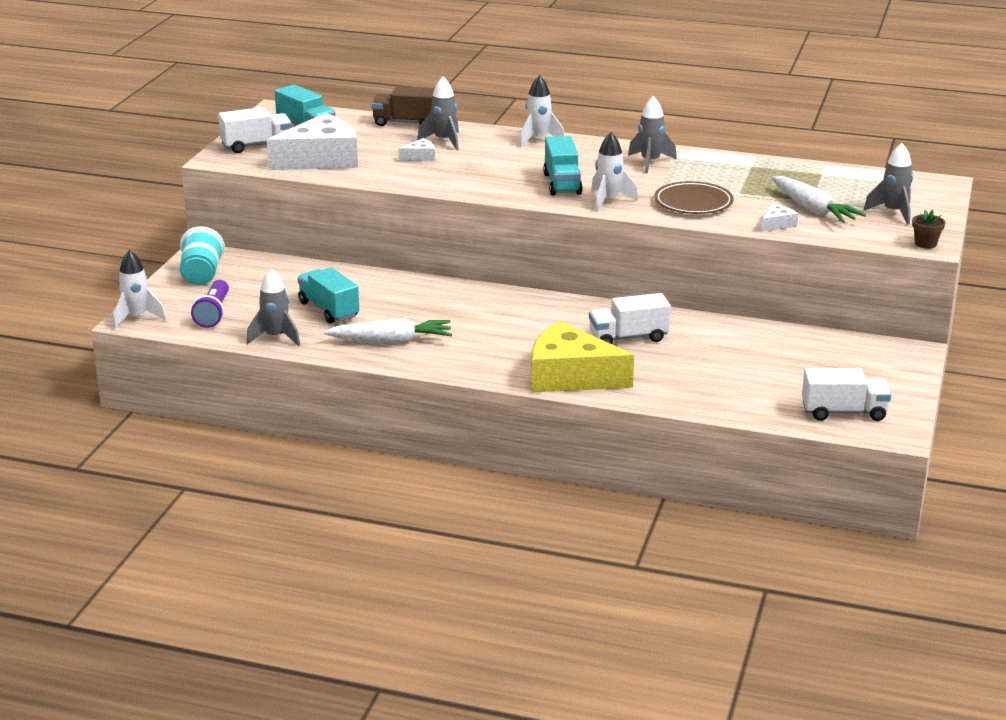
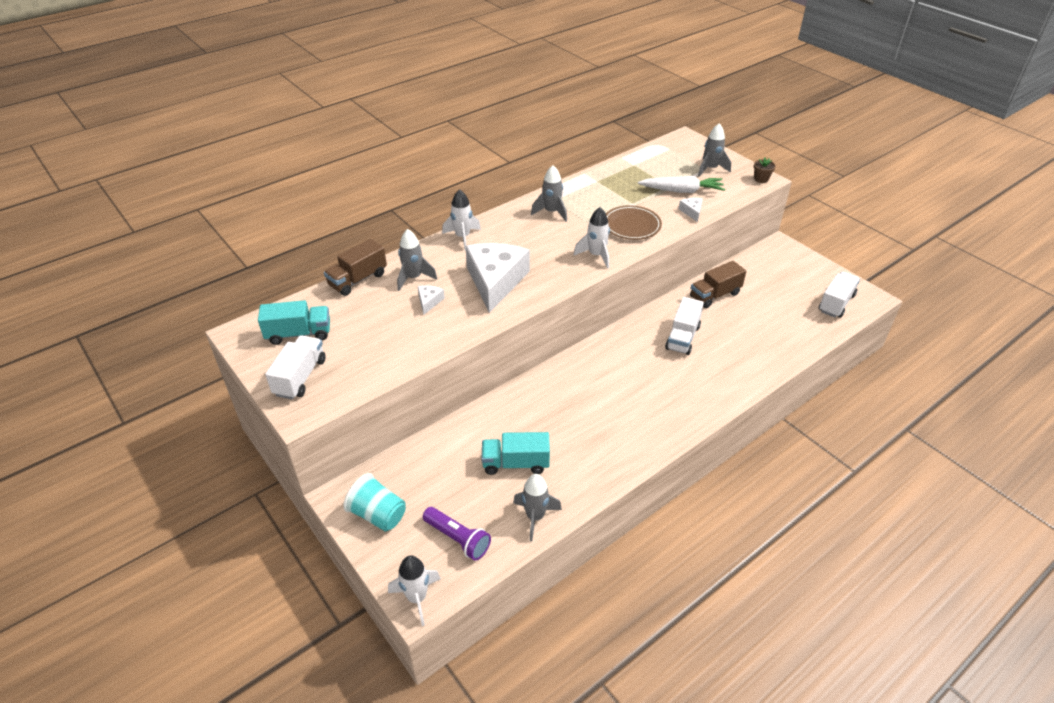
camera: 55 degrees left, 15 degrees up
(321, 159) = (373, 353): white cheese -> white cheese (495, 281)
(391, 341) = (597, 452): white carrot -> none
(562, 184) = (548, 261): turquoise truck -> none
(570, 376) = (717, 388): yellow cheese -> none
(735, 336) = (715, 295): none -> brown truck

